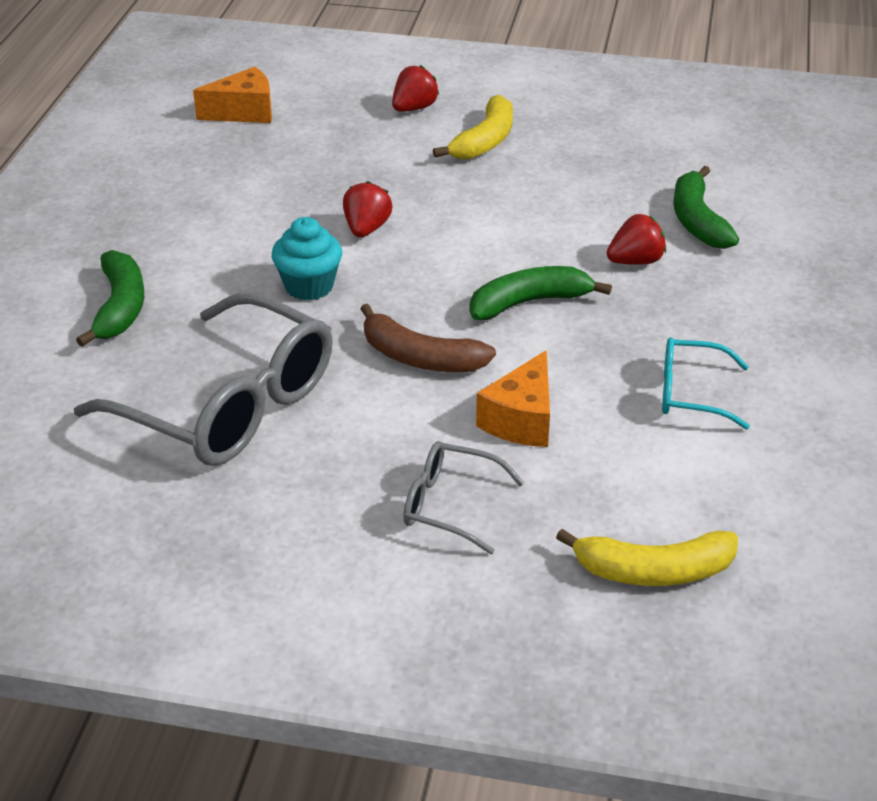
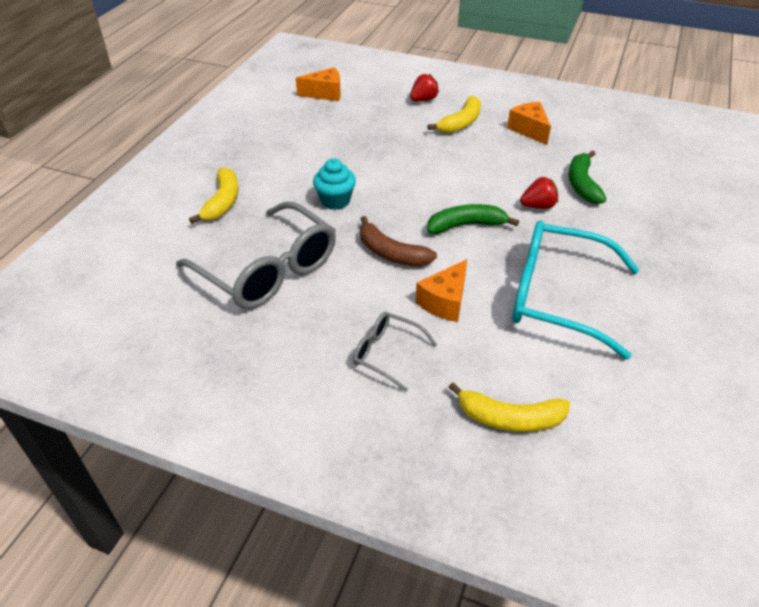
camera: 10 degrees right, 5 degrees up
(120, 308) = (222, 202): green banana -> yellow banana
(366, 229) = (378, 169): red strawberry -> none
(598, 142) = (529, 130): none -> orange cheese
(691, 393) = (558, 297): turquoise glasses -> turquoise glasses, size x2.04

